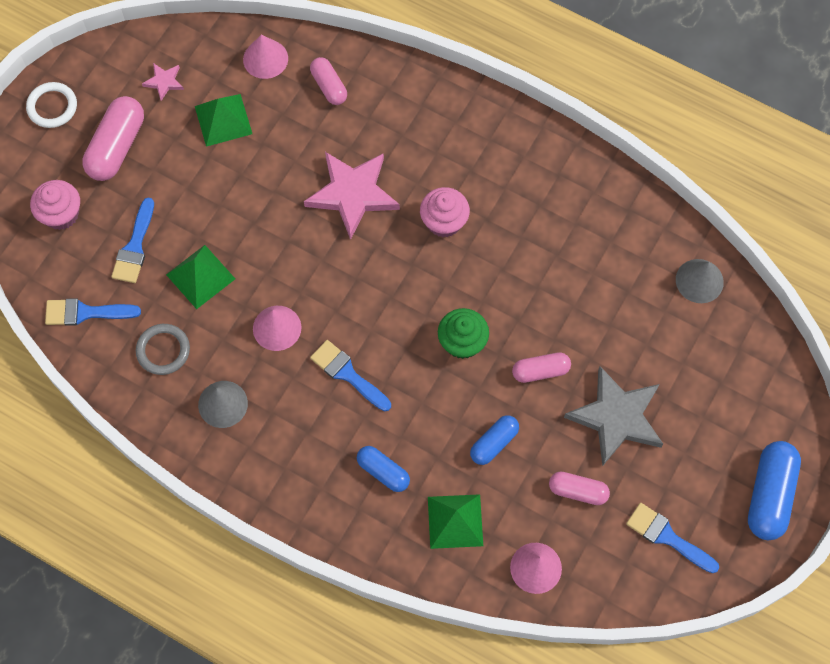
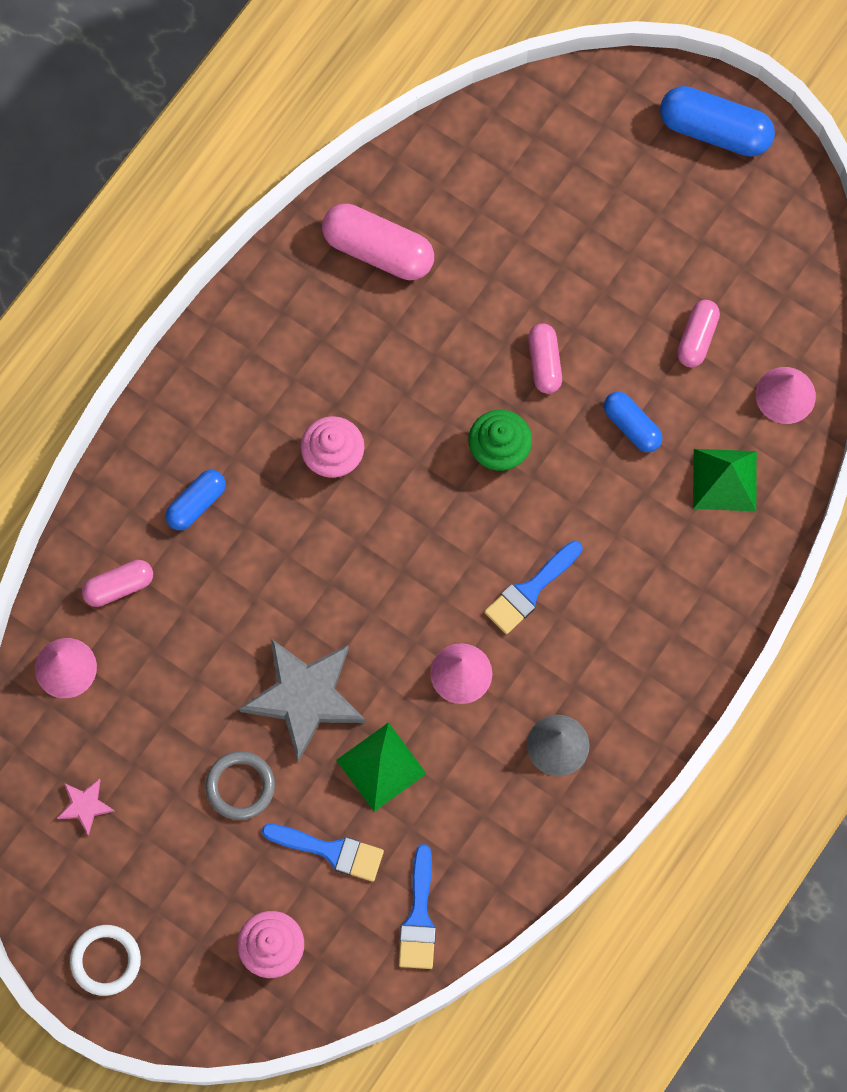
camera: 85 degrees left, 5 degrees up
(117, 147) = (178, 872): pink capsule -> pink capsule (378, 250)
(163, 350) = (480, 817): grey ring -> grey ring (240, 786)
(223, 120) = (153, 728): green pyramid -> none
(353, 194) = (282, 567): pink star -> none
(383, 471) = (658, 557): blue capsule -> blue capsule (196, 504)
(616, 417) = (609, 283): grey star -> grey star (304, 697)
(667, 537) = (757, 247): blue brush -> none
(699, 281) = (442, 167): grey cone -> none

